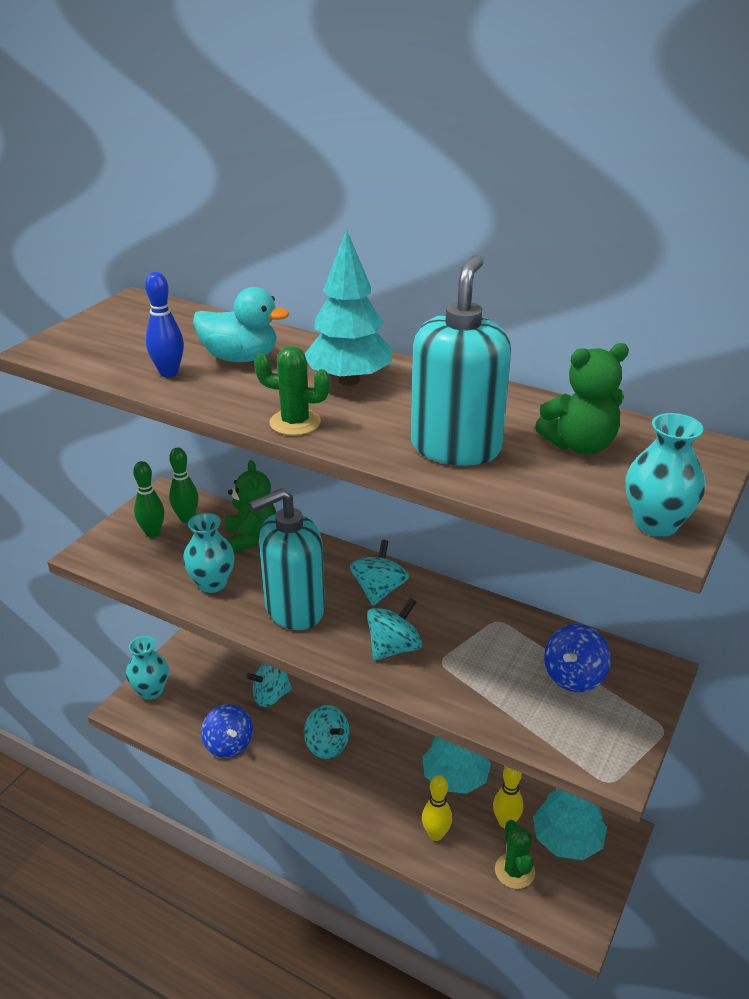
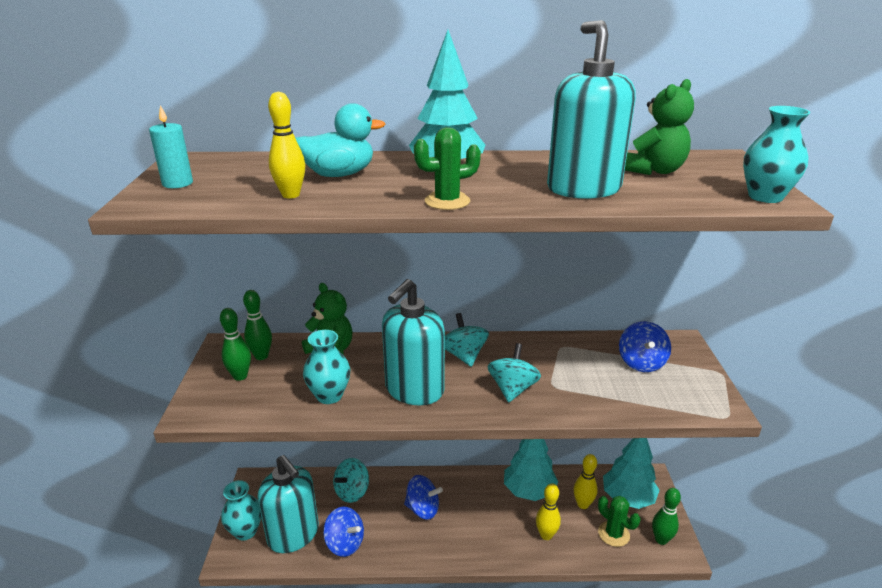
camera: 30 degrees left, 5 degrees down
(96, 332) = (177, 183): none -> turquoise candle
(169, 373) = (291, 195): blue bowling pin -> yellow bowling pin
(189, 714) = (293, 535): none -> turquoise soap dispenser
(327, 745) = (423, 509): turquoise spinning top -> blue spinning top
(567, 905) = (661, 539): none -> green bowling pin

